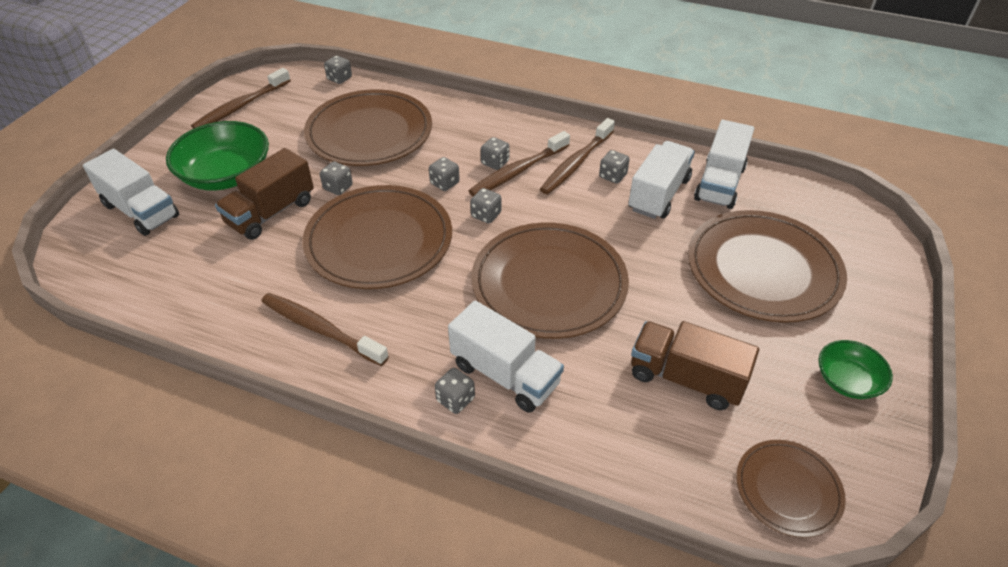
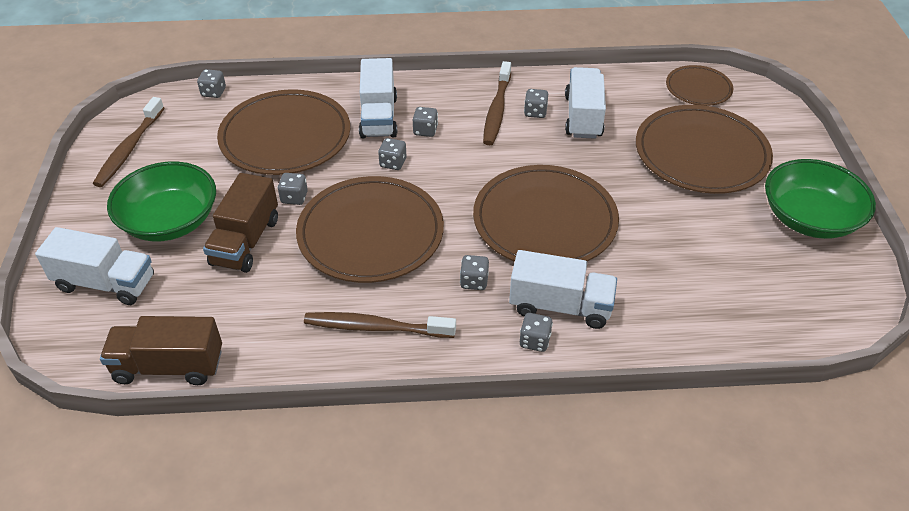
camera: 25 degrees left, 0 degrees up
(486, 215) = (450, 180): grey dice -> grey dice (474, 281)
(518, 171) = (451, 132): brown toothbrush -> none
(686, 378) = (698, 258): brown truck -> brown truck (169, 366)
(719, 183) = (625, 93): white truck -> white truck (378, 117)
(788, 489) = (817, 311): brown plate -> brown plate (698, 88)
(847, 380) = (809, 218): green bowl -> green bowl, size x1.82

